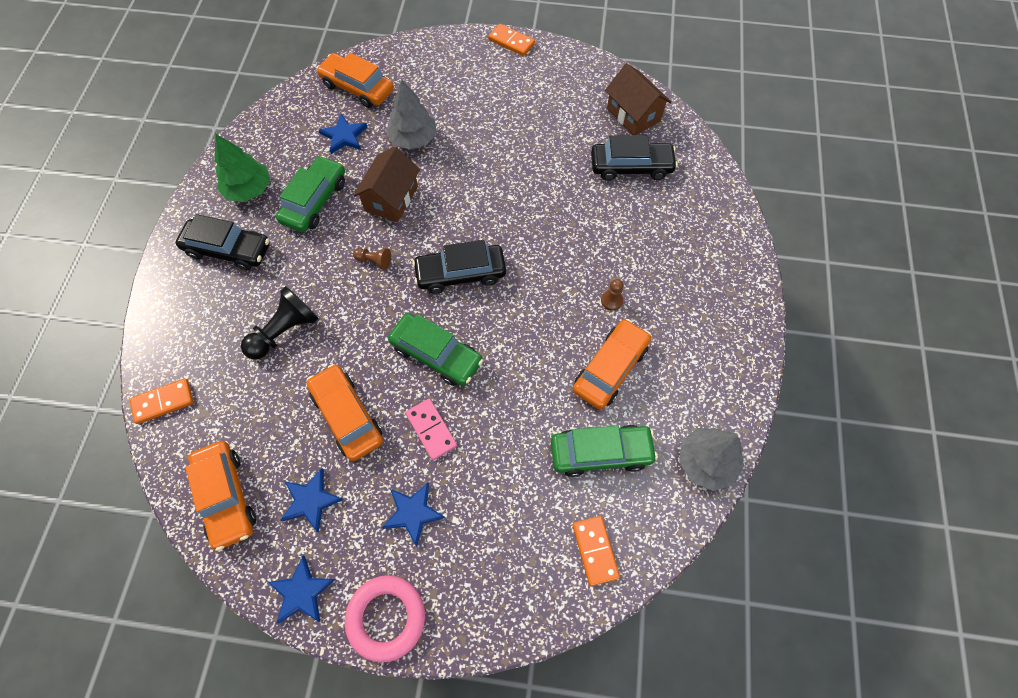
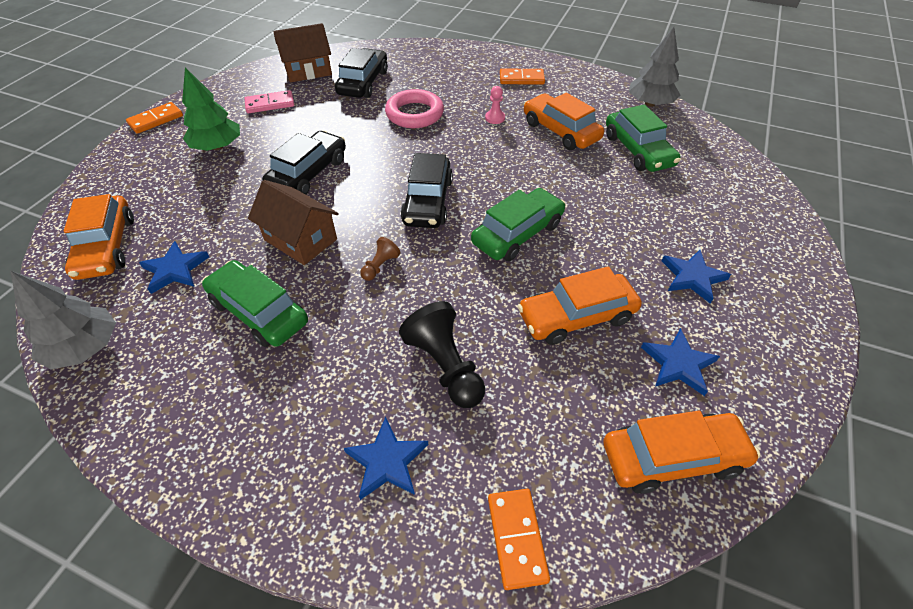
camera: 75 degrees left, 15 degrees down
(228, 250) = (283, 423): black car -> black car (308, 173)
(248, 189) = (189, 387): green tree -> green tree (217, 147)
(302, 592) = (787, 385): blue star -> blue star (387, 461)
(357, 88) = (106, 247): orange car -> orange car turned 60 degrees counterclockwise
(386, 617) = (803, 313): pink ring -> pink ring (414, 114)
(413, 139) = (227, 209): grey tree -> grey tree (85, 348)
(431, 430) = (603, 250): pink domino -> pink domino (270, 104)
(595, 550) = (724, 169): orange domino -> orange domino (521, 79)
(600, 453) = (638, 150): green car -> green car turned 150 degrees clockwise
(611, 300) = (495, 118): brown pawn -> pink pawn

